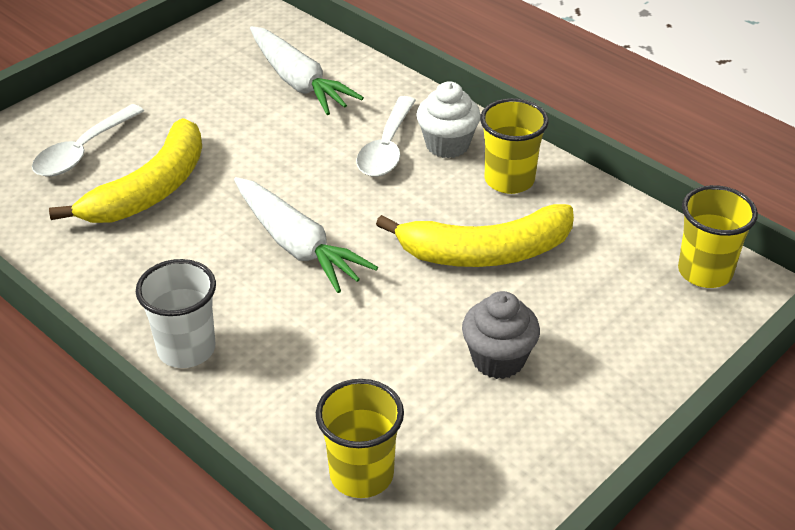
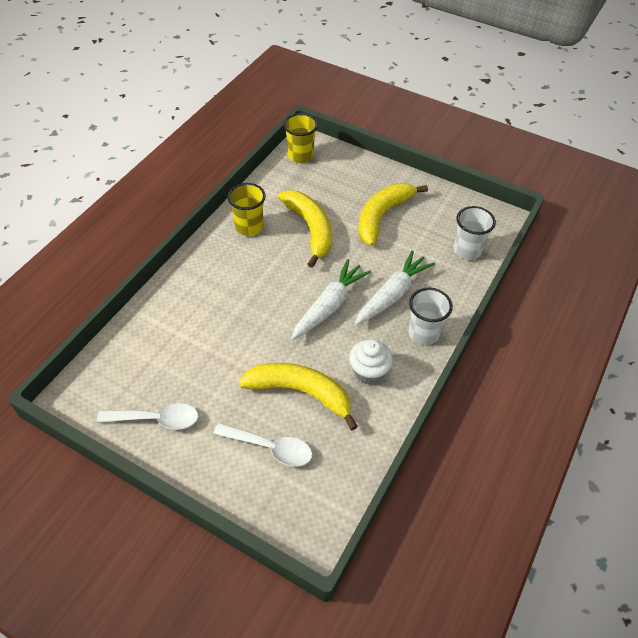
camera: 105 degrees left, 10 degrees up
(298, 82) = (166, 343): white carrot -> white carrot (392, 295)
(361, 474) = (467, 250): yellow cup -> white cup
(386, 148) = (231, 283): white spoon -> white spoon (156, 419)
(447, 145) = (222, 256): white cupcake -> white cupcake (369, 372)
(498, 359) = (382, 216): grey cupcake -> yellow banana

